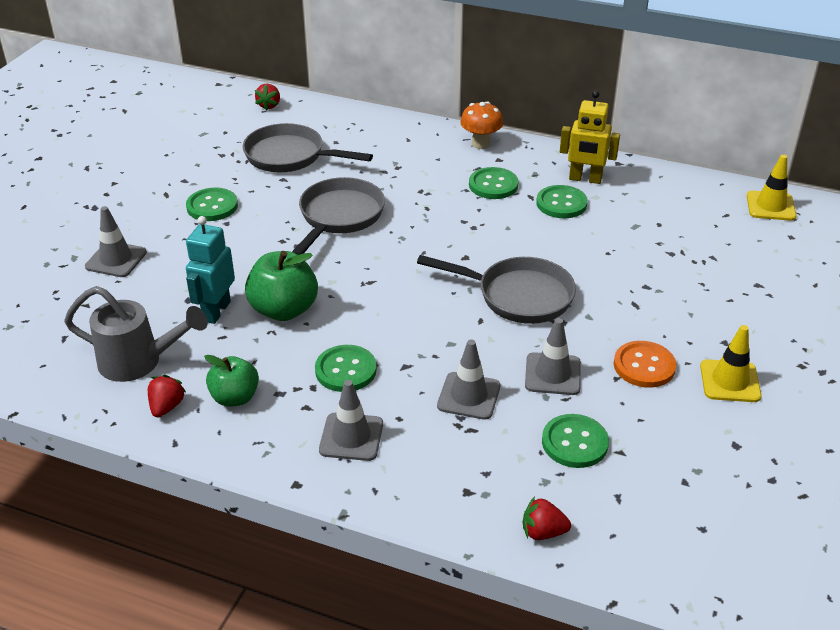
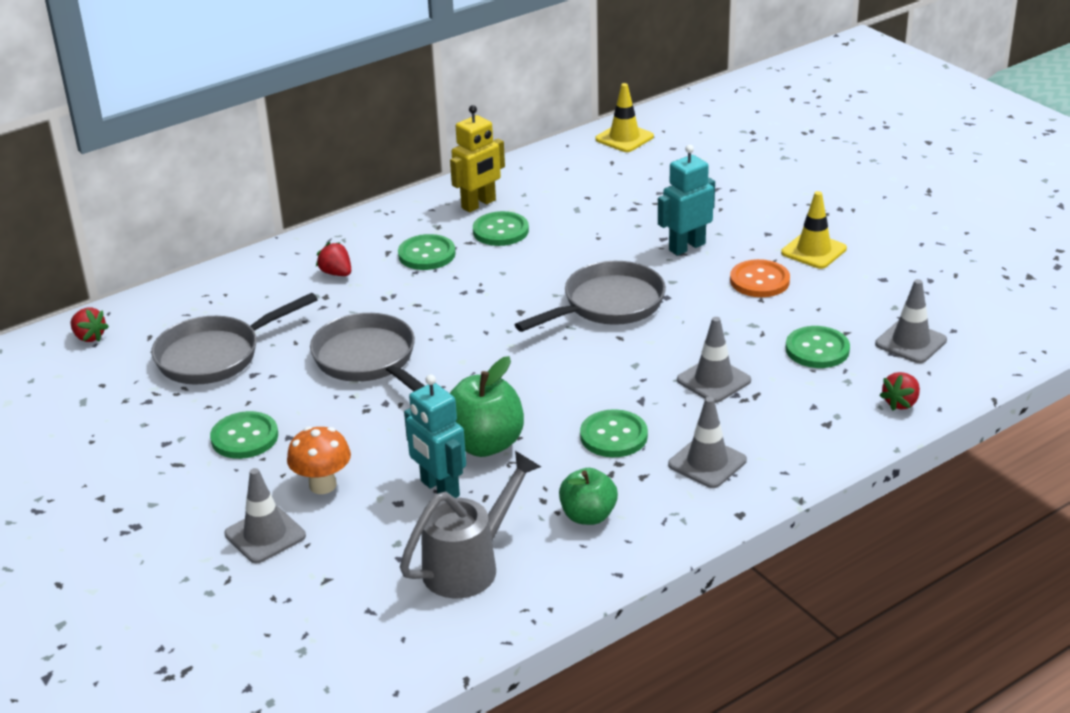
camera: 55 degrees left, 5 degrees down
(166, 407) = (560, 564): red strawberry -> red strawberry (336, 273)
(480, 144) = (349, 235): orange mushroom -> orange mushroom (322, 485)
(552, 374) = (727, 328): grey traffic cone -> grey traffic cone (910, 342)
(648, 304) = (686, 247): none -> turquoise robot

